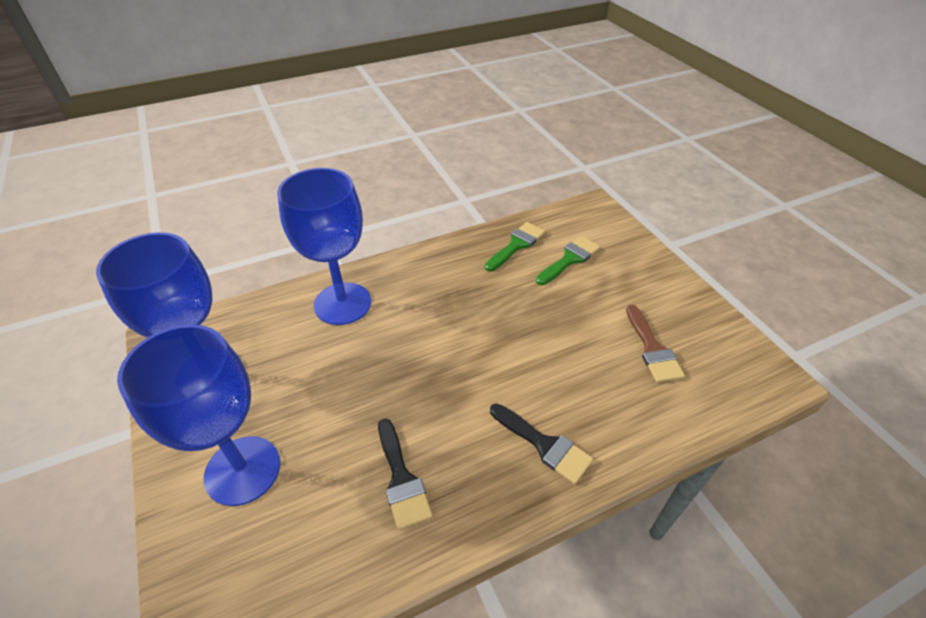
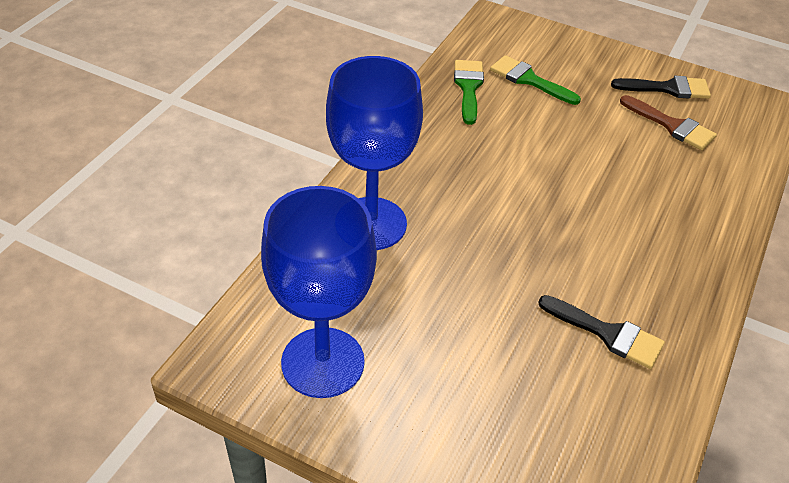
camera: 40 degrees left, 0 degrees up
(243, 470) = (470, 415): blue goblet -> none
(544, 445) = (677, 243): black brush -> black brush (667, 88)
(569, 259) = (529, 80): green brush -> green brush turned 60 degrees counterclockwise

